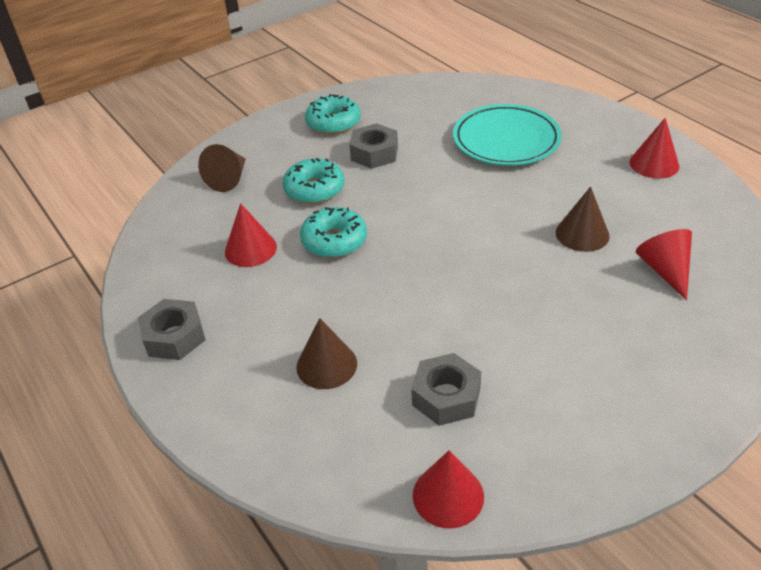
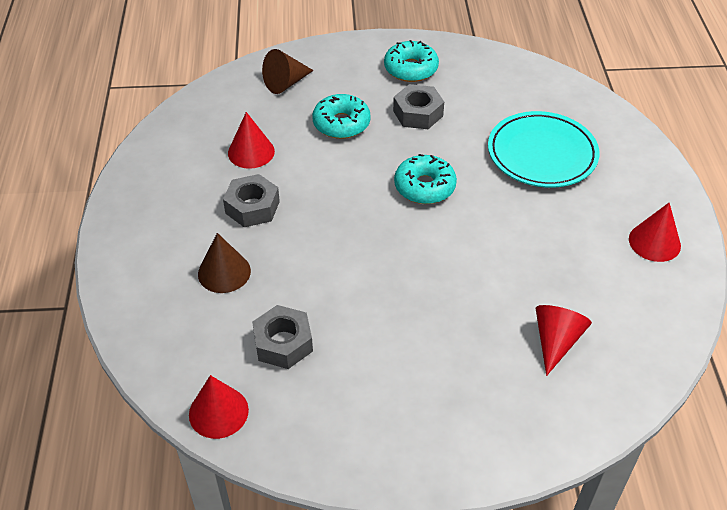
camera: 30 degrees right, 5 degrees up
(174, 336) = (144, 195): grey nut -> grey nut (252, 207)
(334, 241) = (316, 176): turquoise donut -> turquoise donut (424, 187)
(582, 234) = (519, 272): brown cone -> none

